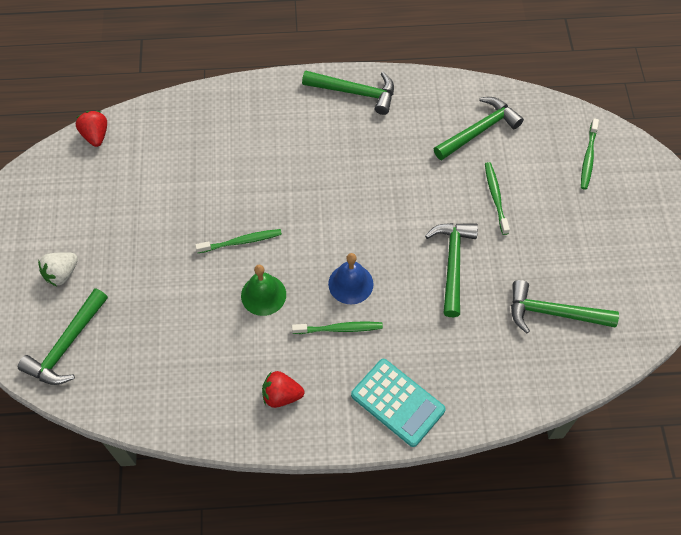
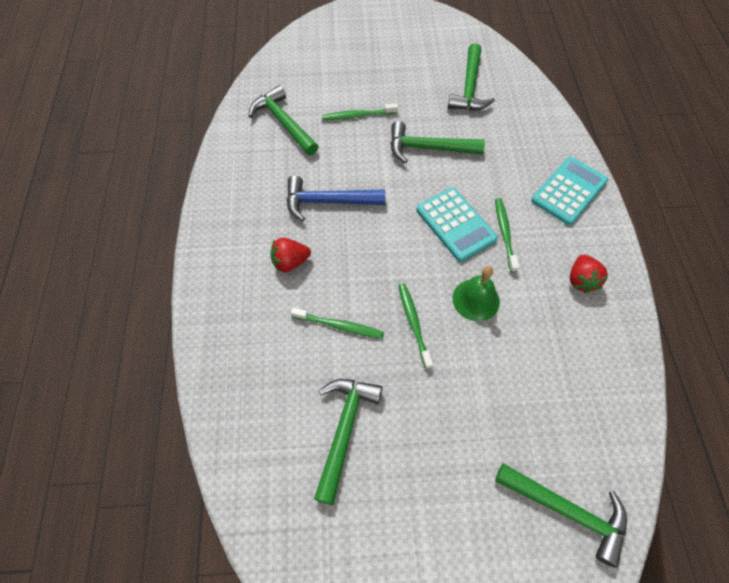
camera: 90 degrees left, 0 degrees up
(62, 274) = (471, 532): white strawberry -> none
(96, 135) = (255, 515): red strawberry -> red strawberry (290, 262)
(350, 284) = (456, 224): blue bell -> turquoise calculator
(355, 92) = (224, 219): green hammer -> green hammer (344, 430)
(377, 172) = (328, 202): none -> blue hammer
(588, 158) = (319, 55): green toothbrush -> green toothbrush (340, 326)

